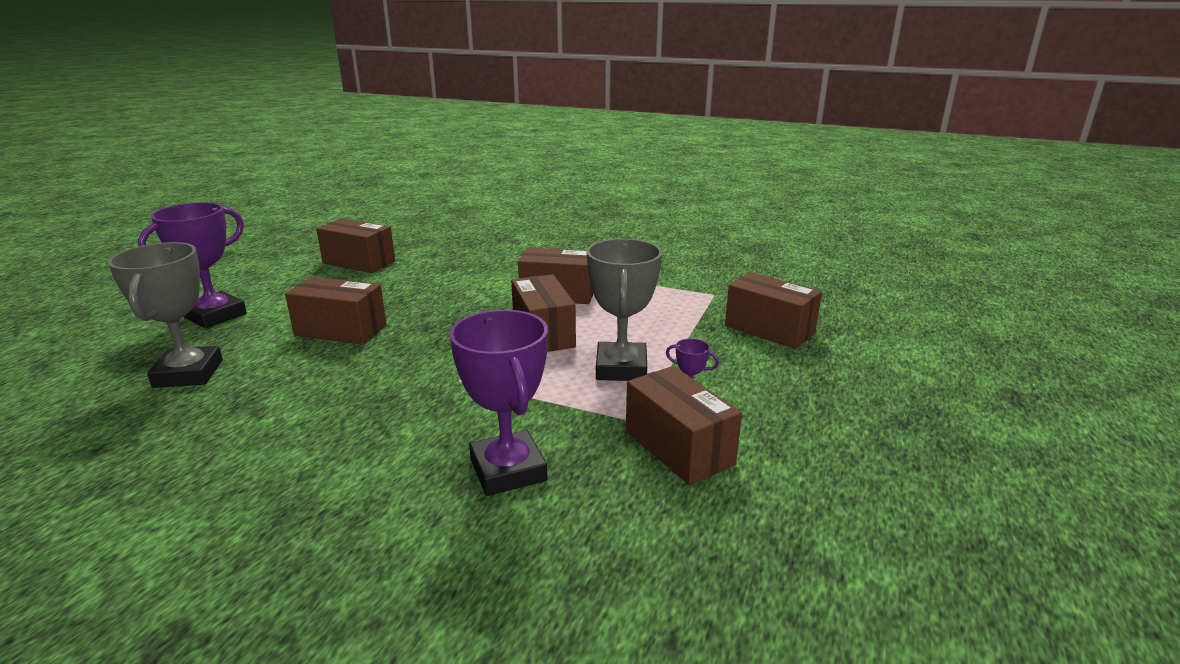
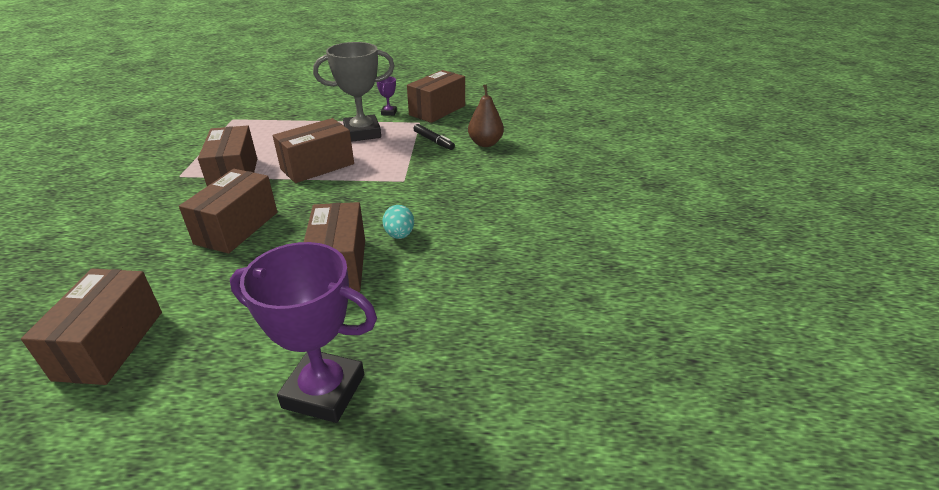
camera: 110 degrees left, 10 degrees up
(188, 373) = (463, 320): grey trophy -> none
(349, 362) = (399, 235): none -> turquoise egg
(508, 470) = (485, 143): purple trophy -> brown pear
(554, 421) = (433, 141): none -> black marker
(769, 329) = (292, 100): brown box -> brown box (237, 228)

